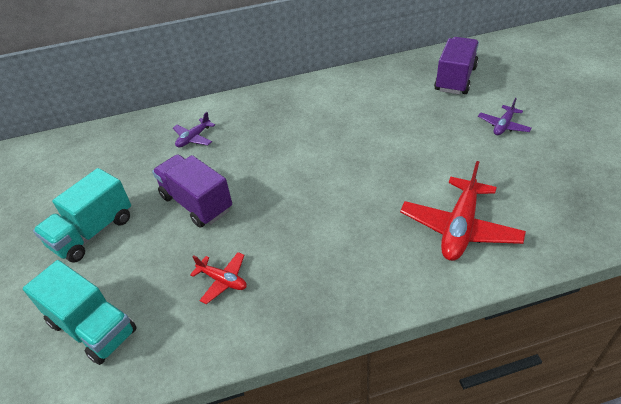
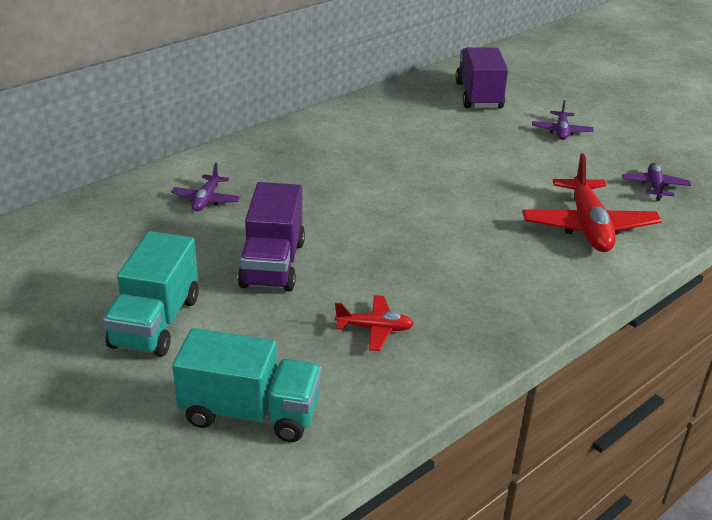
camera: 30 degrees left, 10 degrees down
(196, 203) = (273, 264): purple truck -> purple truck turned 105 degrees counterclockwise
(552, 200) = (654, 186): none -> purple plane

